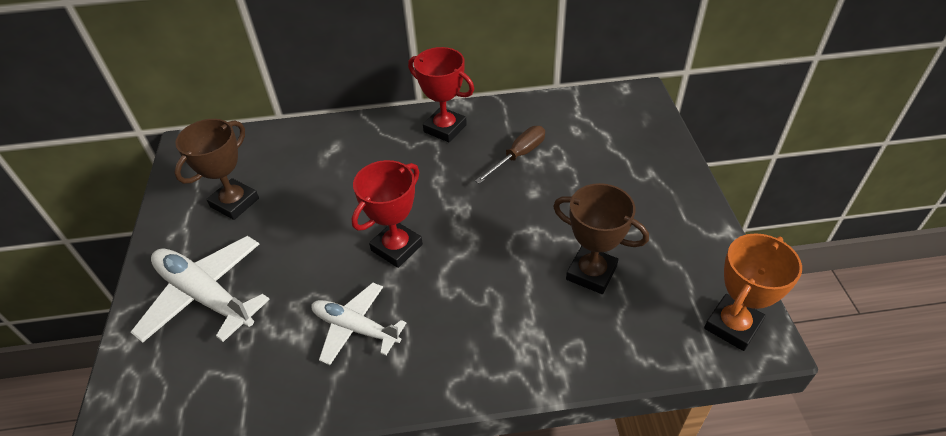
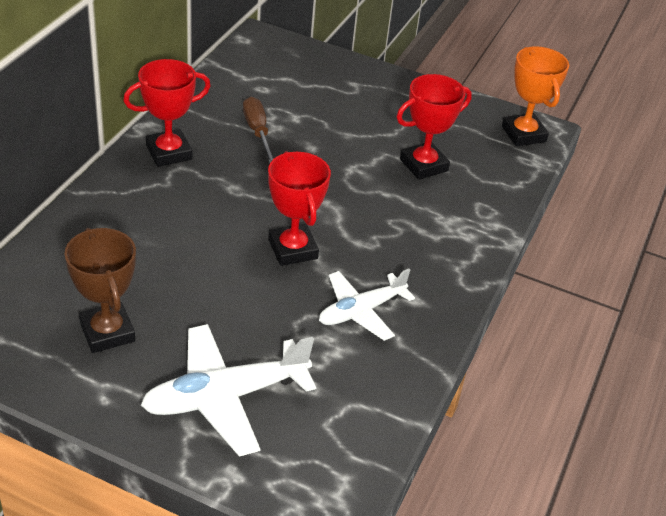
camera: 65 degrees left, 5 degrees down
(591, 273) = (423, 165): brown trophy -> red trophy

